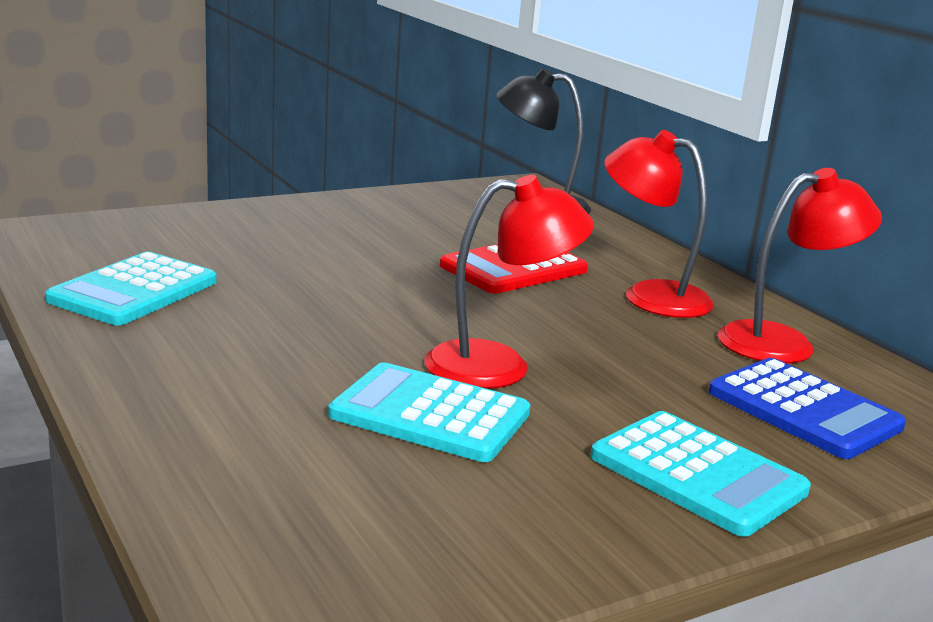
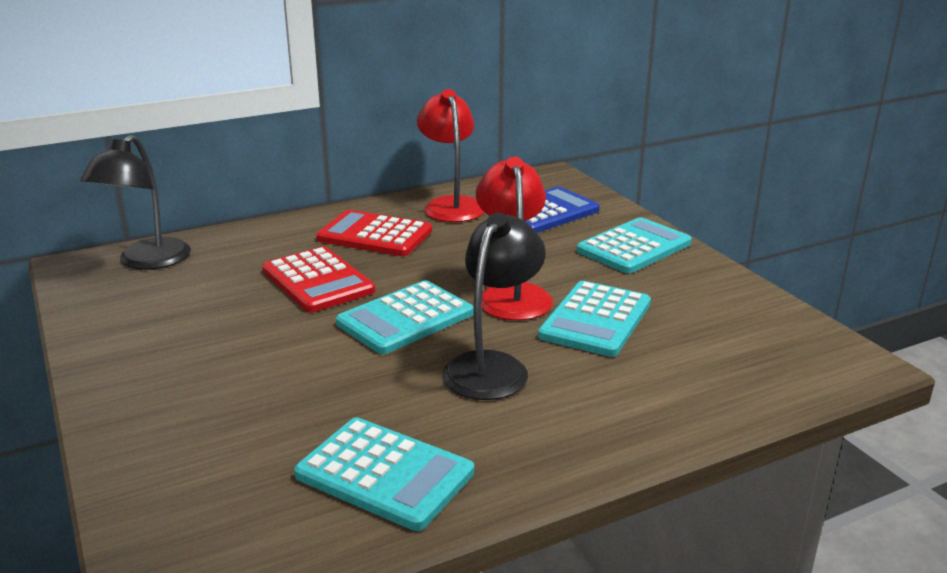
camera: 85 degrees left, 5 degrees up
(314, 344) = (493, 366): none -> black lamp
(427, 306) = (405, 319): none -> turquoise calculator
(650, 296) = (374, 235): red lamp -> red calculator

